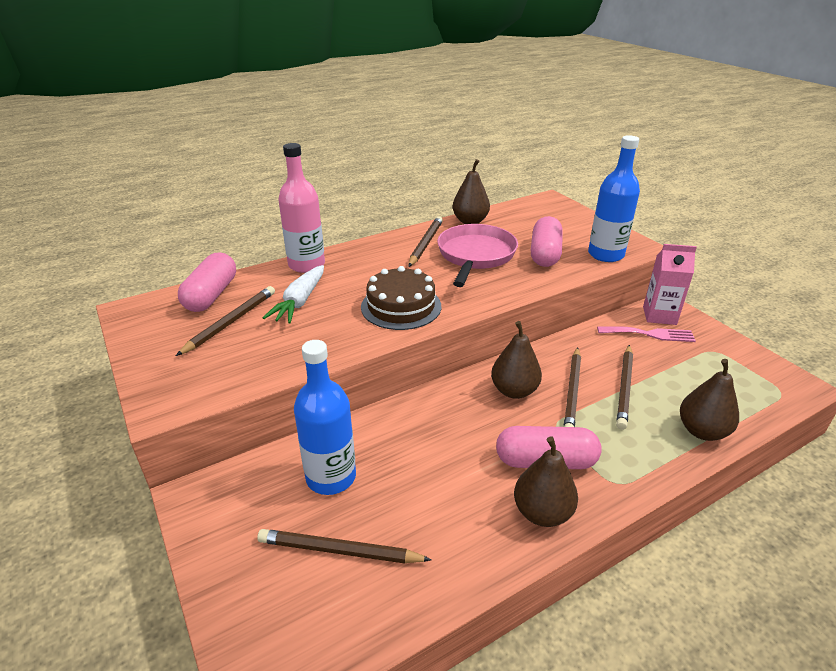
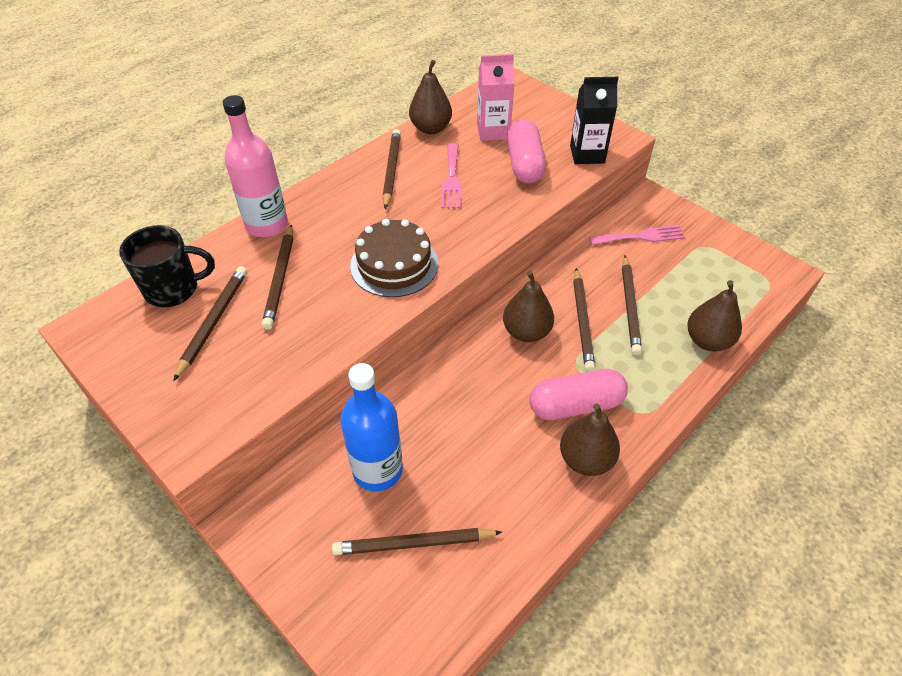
camera: 15 degrees left, 15 degrees up
(211, 295) = (173, 289): pink capsule -> black mug
(300, 301) = (280, 279): white carrot -> brown pencil
(475, 256) = (451, 179): pink pan -> pink fork
(605, 254) = (587, 154): blue bottle -> black carton
(659, 315) = (646, 211): pink carton -> pink carton (493, 131)

